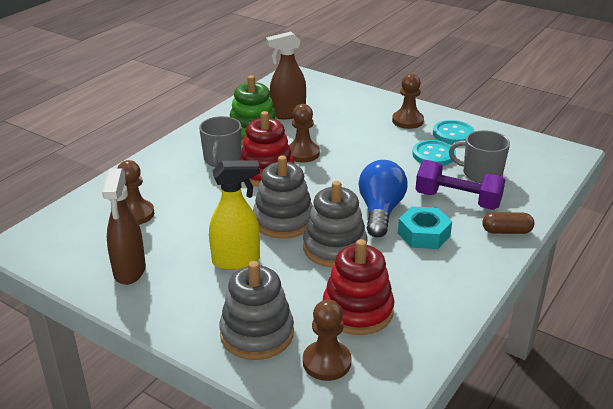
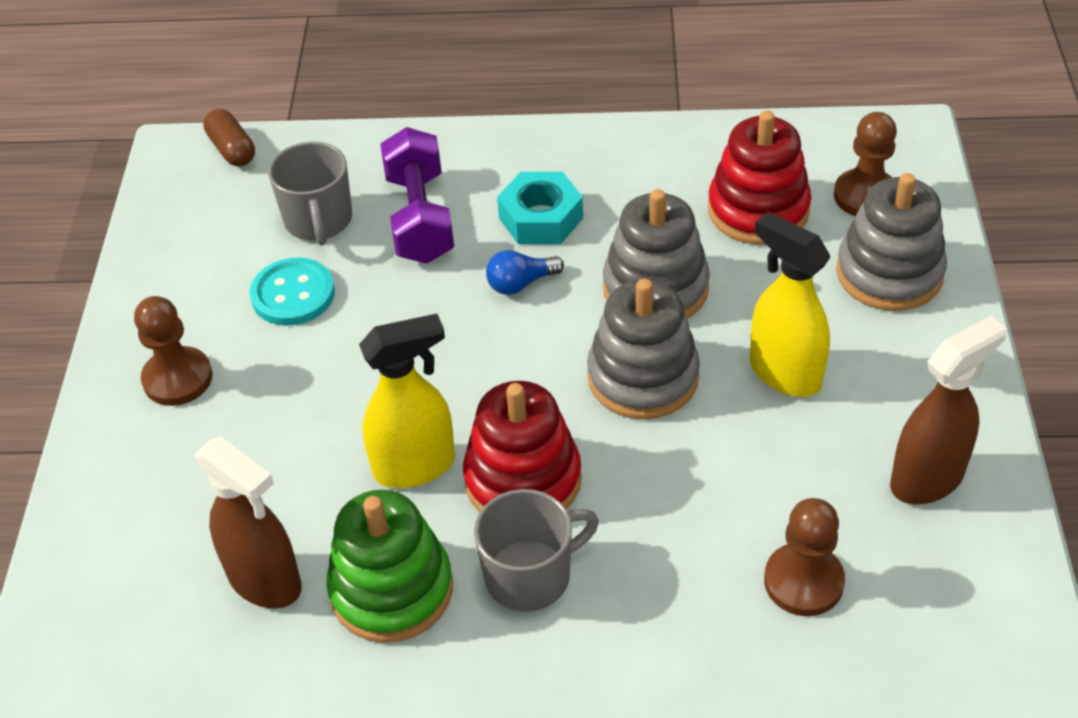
camera: 120 degrees left, 15 degrees up
(302, 153) = (415, 466): brown pawn -> yellow spray bottle
(380, 211) = (520, 283): blue light bulb -> blue light bulb, size x0.52
(453, 134) = (195, 299): turquoise button -> none
(506, 231) = (464, 148): brown capsule -> brown capsule (232, 149)

